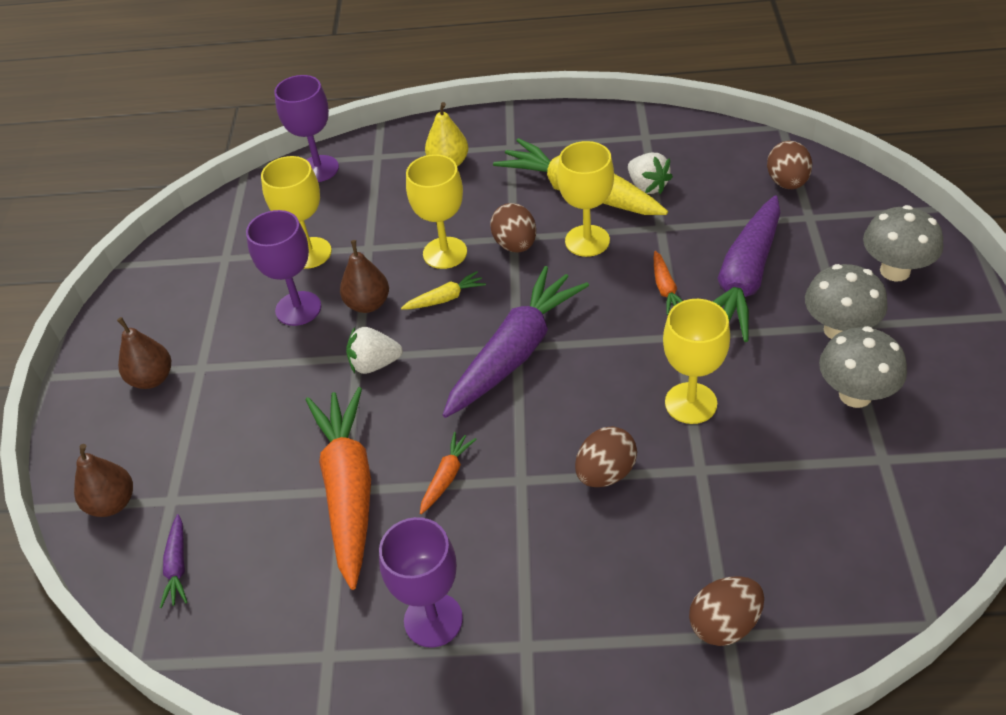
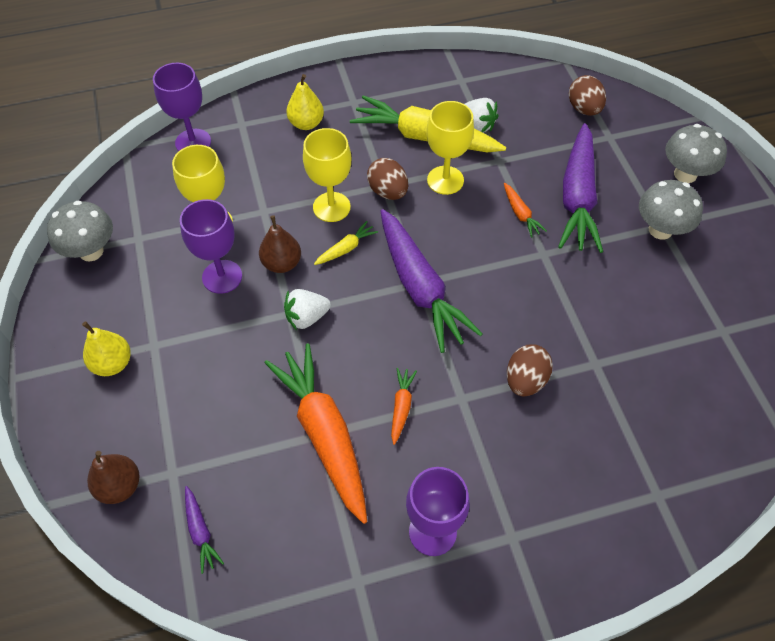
camera: 20 degrees left, 10 degrees up
(152, 378) = (112, 363): brown pear -> yellow pear
(515, 352) = (420, 288): purple carrot -> purple carrot turned 135 degrees clockwise
(691, 403) = (571, 309): yellow goblet -> none
(724, 624) = (652, 487): brown egg -> none
(855, 395) = (688, 282): grey mushroom -> grey mushroom (91, 251)

